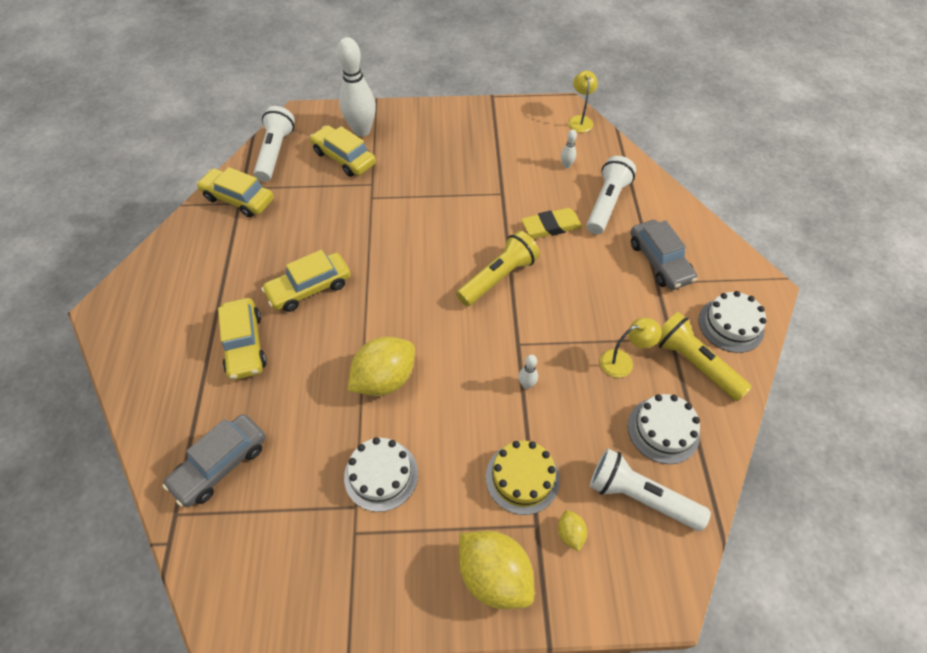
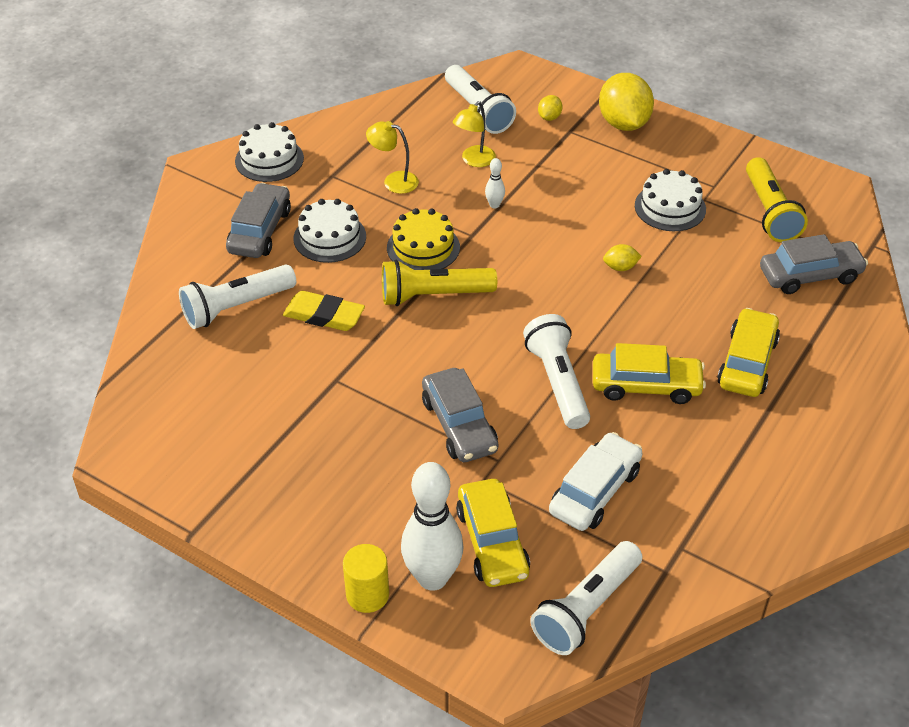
camera: 145 degrees left, 10 degrees down
(238, 199) = (679, 554): yellow car -> none
(304, 208) = (595, 491): none -> white car
(369, 260) = (558, 382): none -> white flashlight
(384, 379) = (620, 267): yellow lemon -> yellow lemon, size x0.45
(387, 111) = (367, 595): none -> yellow cylinder
(409, 204) = (459, 425): none -> grey car
(522, 478) = (556, 156): yellow cake -> yellow cake (423, 247)
(566, 165) = (223, 373): white bowling pin -> none
(580, 120) = (128, 423): yellow lamp -> yellow lamp (474, 160)
(663, 430) = (416, 131): white cake -> white cake (330, 237)
(693, 363) = (337, 153): yellow flashlight -> yellow flashlight (769, 212)

